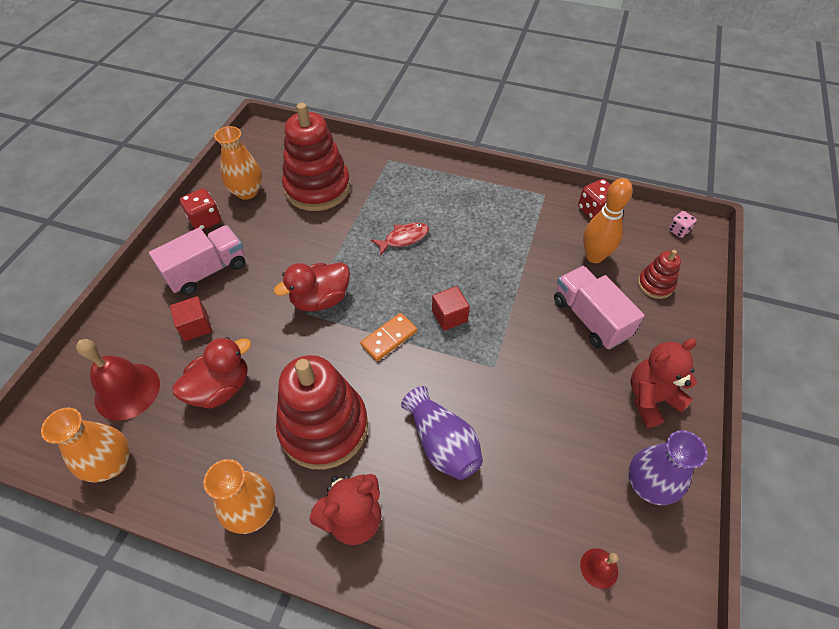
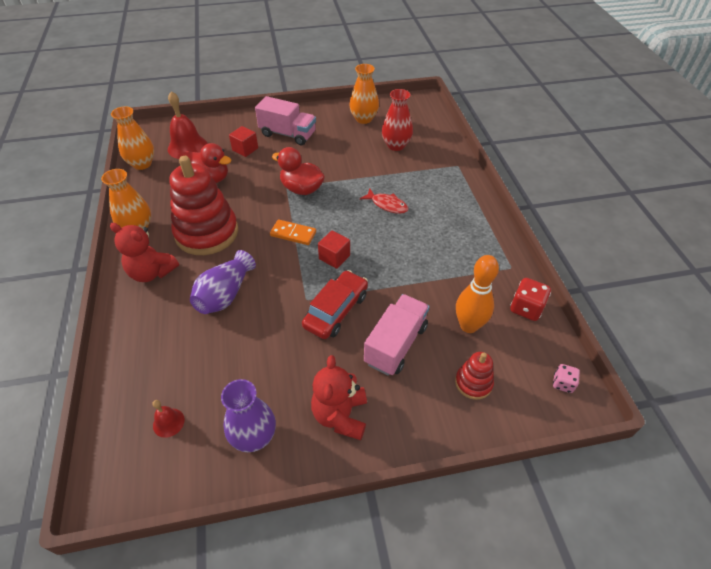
camera: 60 degrees right, 5 degrees down
(205, 220) = (326, 115): red dice -> none
(317, 188) = (396, 145): red stacking toy -> red vase
(524, 347) = (336, 310): none -> red car
(651, 398) = (340, 415): red teddy bear -> red teddy bear turned 120 degrees counterclockwise

